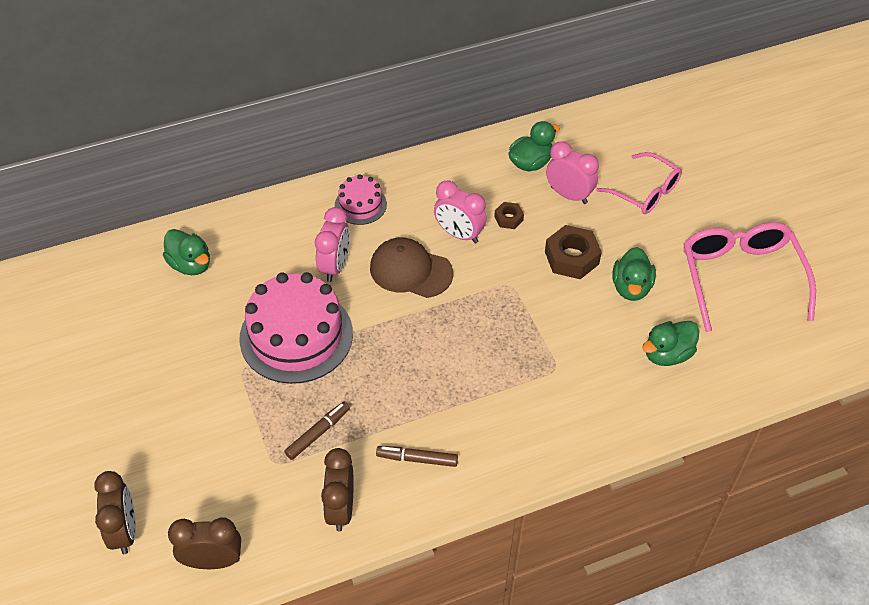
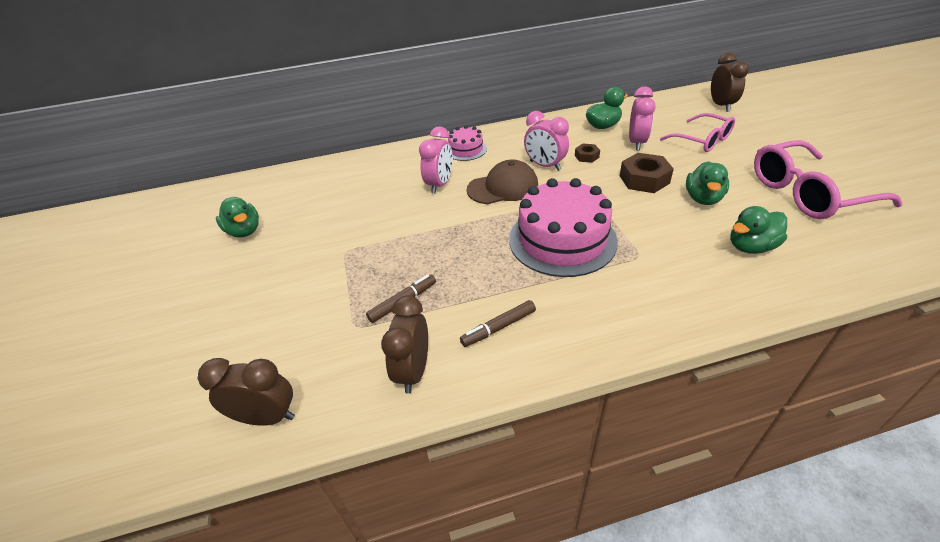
camera: 10 degrees right, 10 degrees down
(124, 531) = (190, 382): brown clock -> brown clock (721, 105)
(190, 264) = (325, 184): green duck -> green duck (244, 231)
(296, 335) = (398, 228): pink cake -> pink cake (562, 240)
(410, 270) = (503, 187): brown cap -> brown cap turned 135 degrees clockwise
(417, 459) = (499, 328): brown marker -> brown marker turned 45 degrees counterclockwise
(569, 195) = (636, 143): pink clock -> pink clock turned 60 degrees clockwise
(741, 278) = (808, 193): pink glasses -> pink glasses turned 105 degrees counterclockwise

